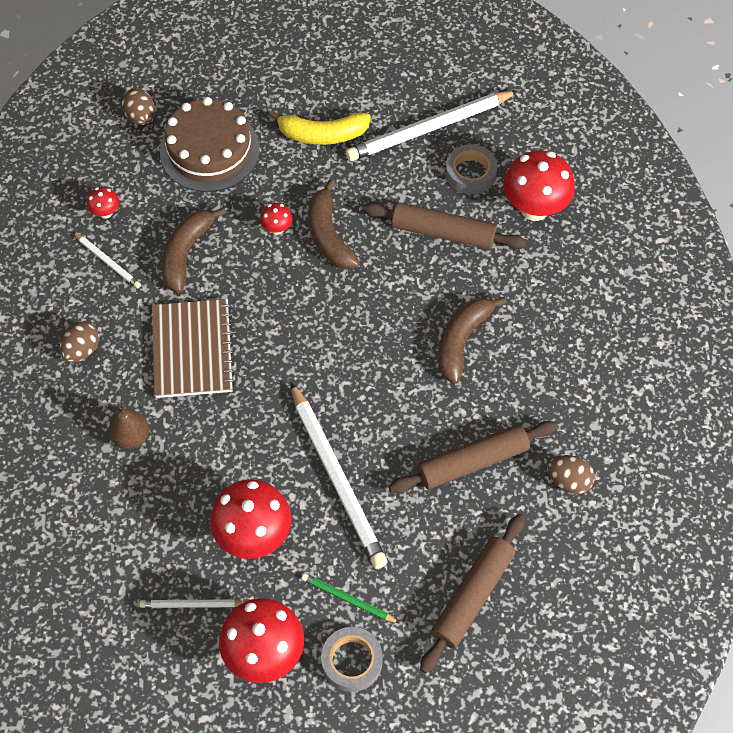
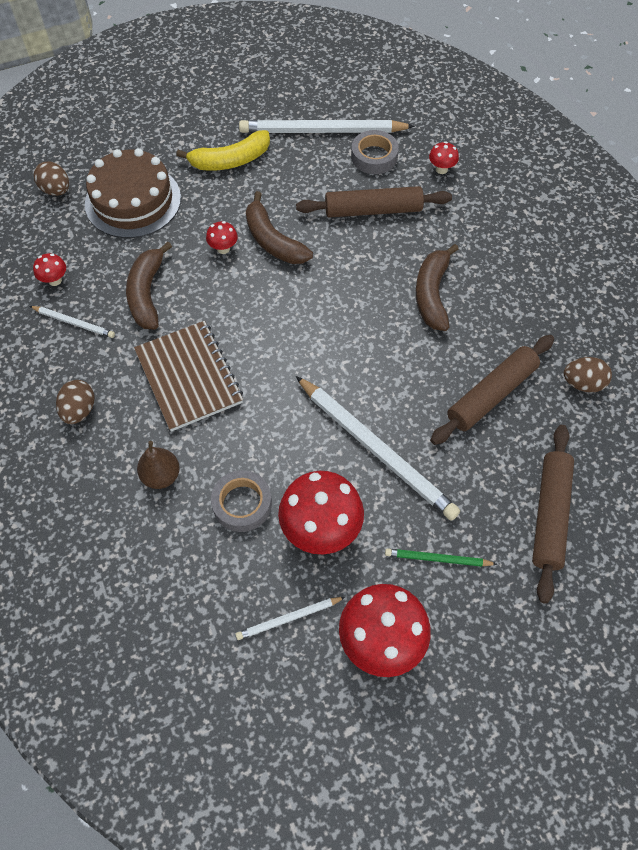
camera: 20 degrees left, 0 degrees up
(352, 661) = (468, 617): grey tape -> grey tape (242, 504)
(429, 129) = (322, 131): white pencil -> white pencil turned 45 degrees clockwise
(534, 208) = (441, 169): red mushroom -> red mushroom, size x0.46

